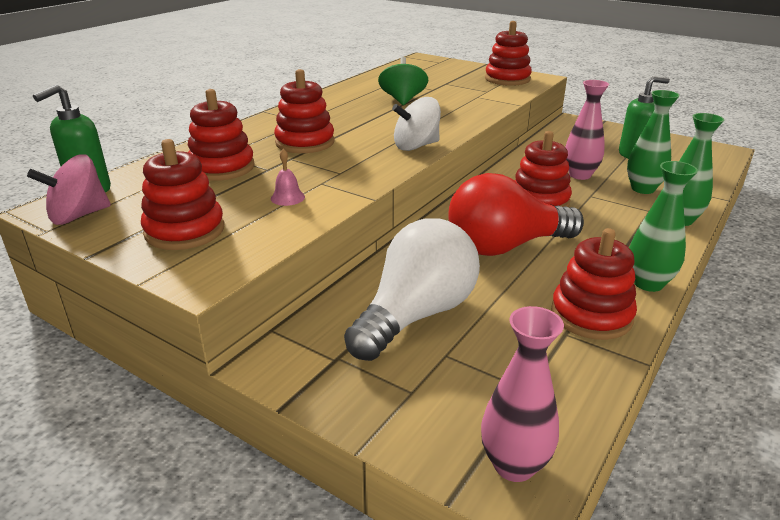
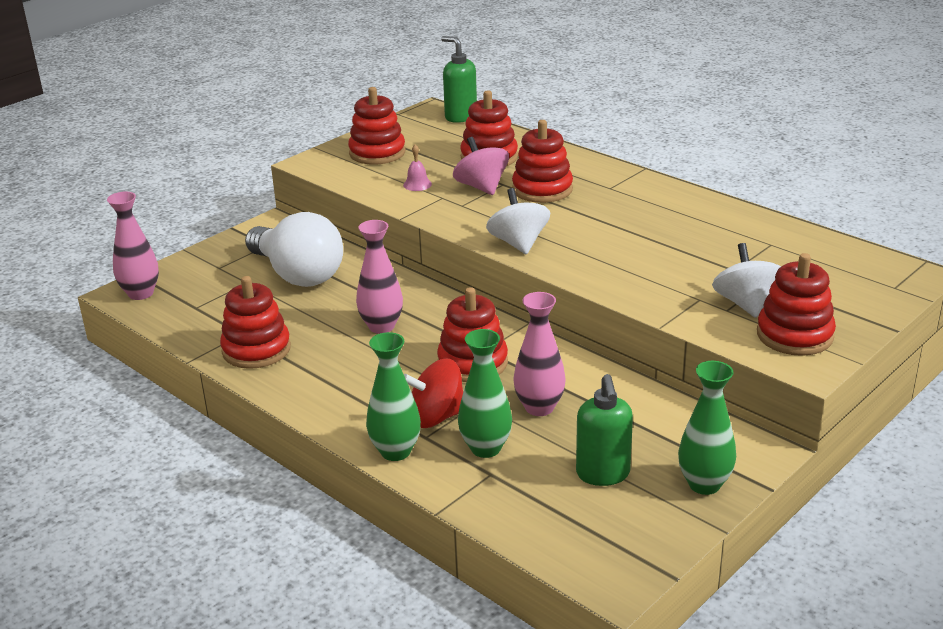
camera: 100 degrees right, 0 degrees up
(78, 216) = (416, 119): pink spinning top -> pink spinning top (481, 187)
(403, 100) = (682, 245): green spinning top -> none
(477, 87) = (746, 304): none -> white spinning top
(505, 246) = (381, 326): red light bulb -> pink vase
(622, 208) = (436, 417): none -> red spinning top
(648, 283) = (285, 391): green vase -> green vase (704, 484)

